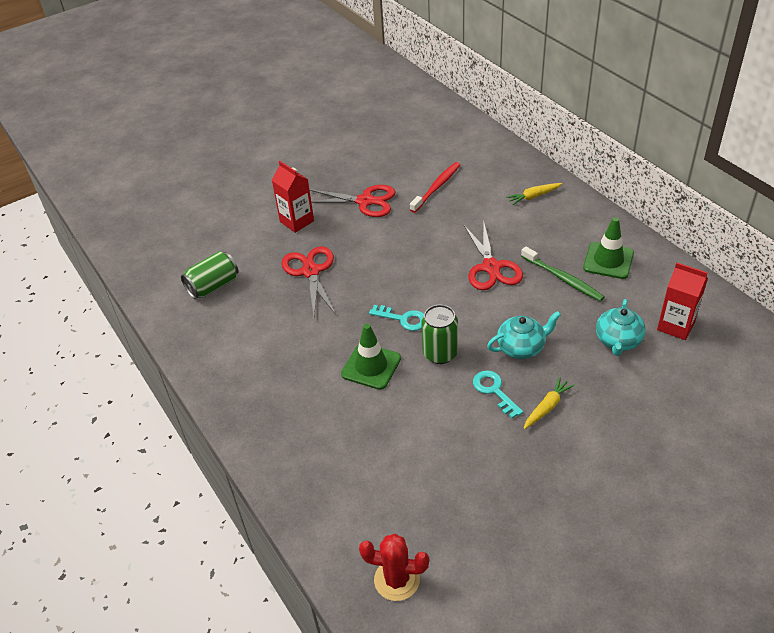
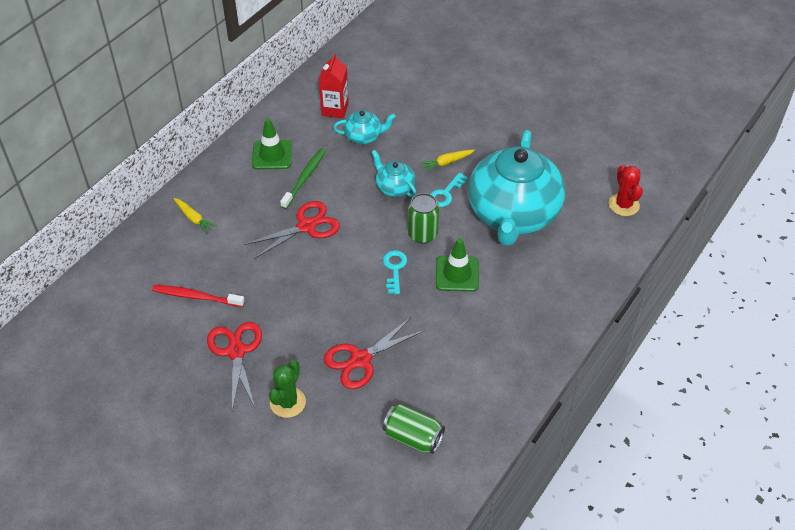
camera: 115 degrees left, 5 degrees up
(297, 221) = (287, 402): red carton -> green cactus
(433, 445) = (513, 215): none -> turquoise teapot
(547, 407) = (446, 162): yellow carrot -> yellow carrot turned 45 degrees counterclockwise

